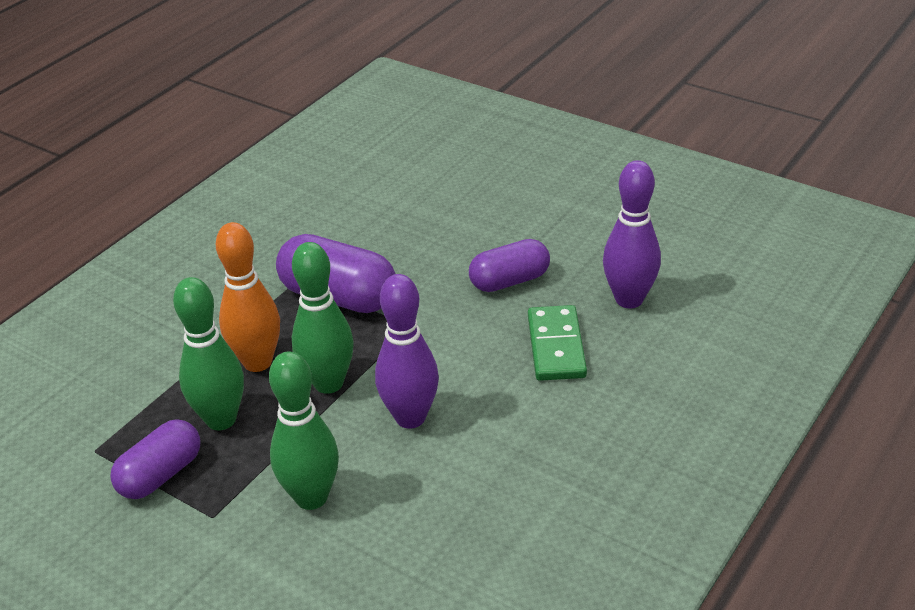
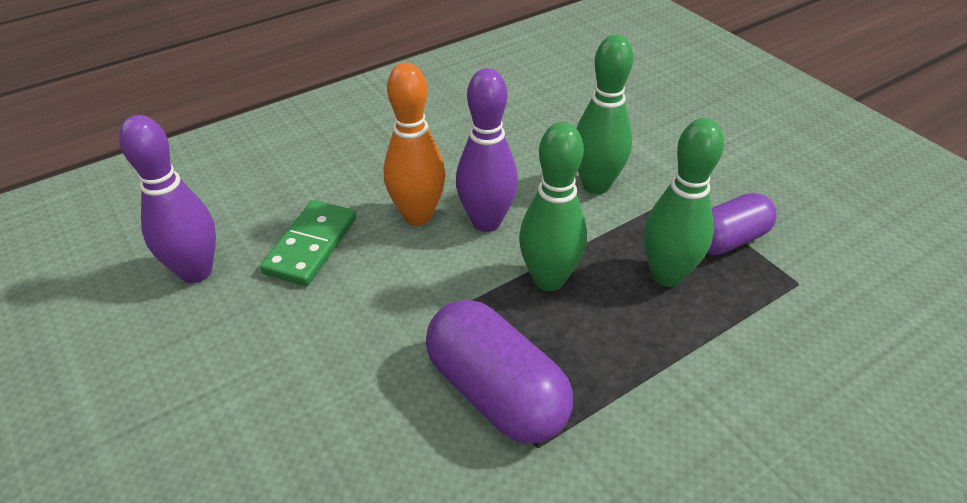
camera: 160 degrees left, 5 degrees up
(257, 362) = (618, 330): orange bowling pin -> orange bowling pin (418, 216)
(509, 281) = (288, 341): purple capsule -> none

